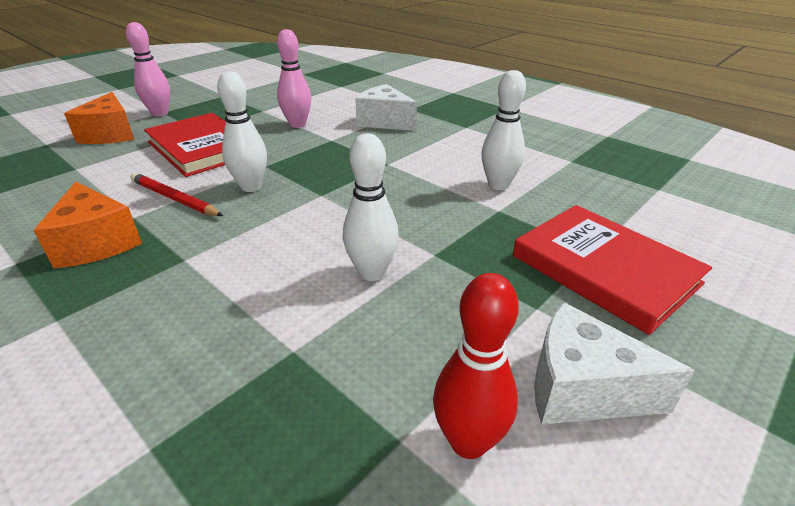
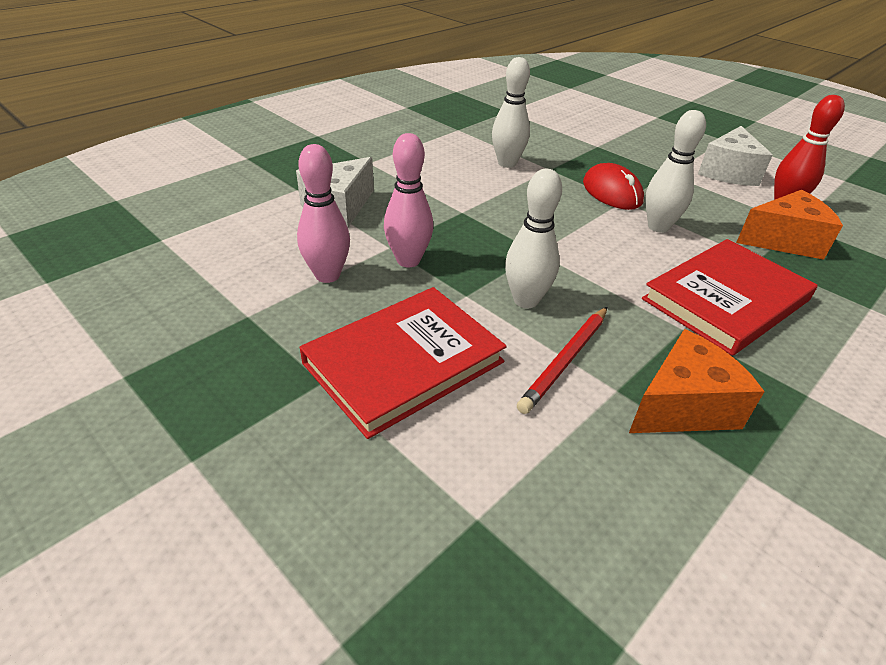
camera: 90 degrees left, 5 degrees up
(110, 134) = (311, 518): orange cheese -> orange cheese (784, 241)
(160, 113) = (203, 461): pink bowling pin -> pink bowling pin (408, 260)
(453, 248) = (612, 192): none -> red mouse
(604, 269) = (619, 147): red book -> red book (726, 300)

